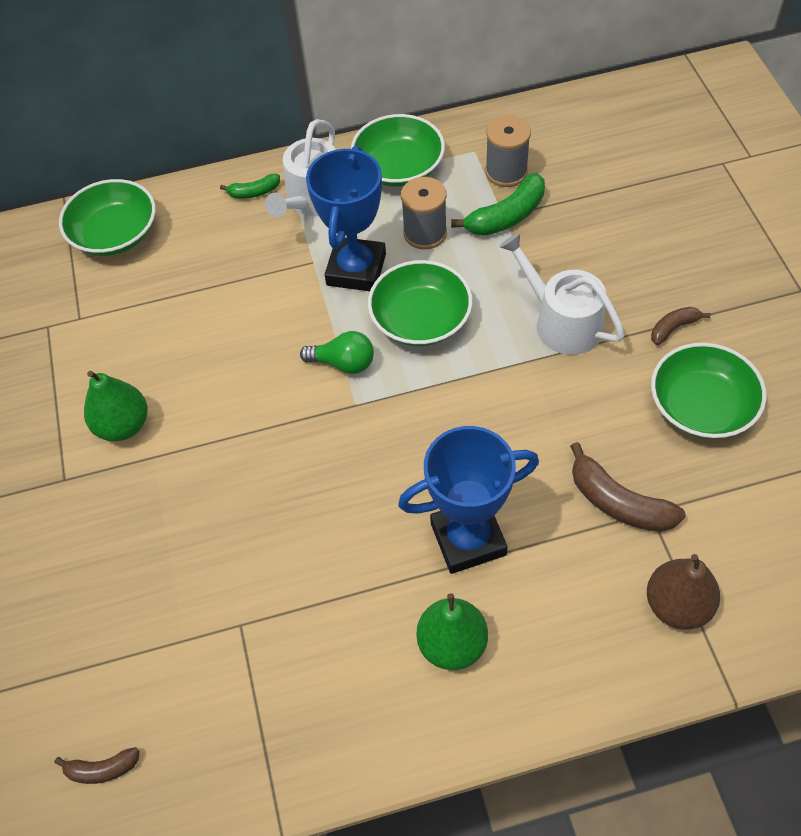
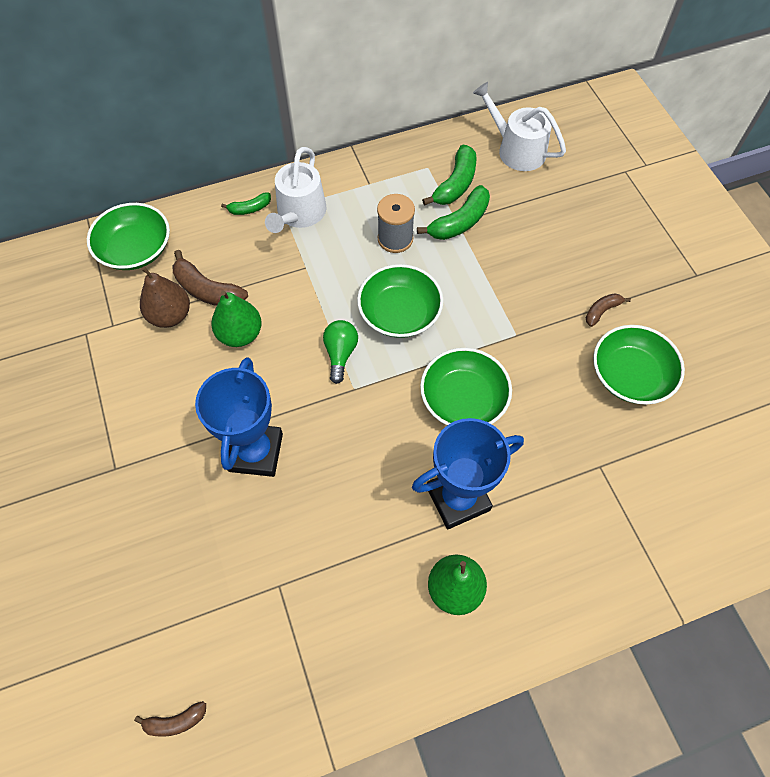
camera: 10 degrees left, 5 degrees up
(123, 425) = (161, 418): green pear -> green pear (240, 334)
(343, 363) = (340, 354): green light bulb -> green light bulb turned 90 degrees counterclockwise
(356, 269) = (342, 272): blue trophy -> blue trophy (255, 452)
(399, 167) = (368, 183): green bowl -> green bowl (463, 399)
(506, 172) = (455, 184): grey spool -> green banana
(562, 322) = (513, 310): white watering can -> white watering can (516, 150)
(618, 502) = (574, 459): brown banana -> brown banana (207, 290)
(677, 605) = (629, 543): brown pear -> brown pear (170, 315)

